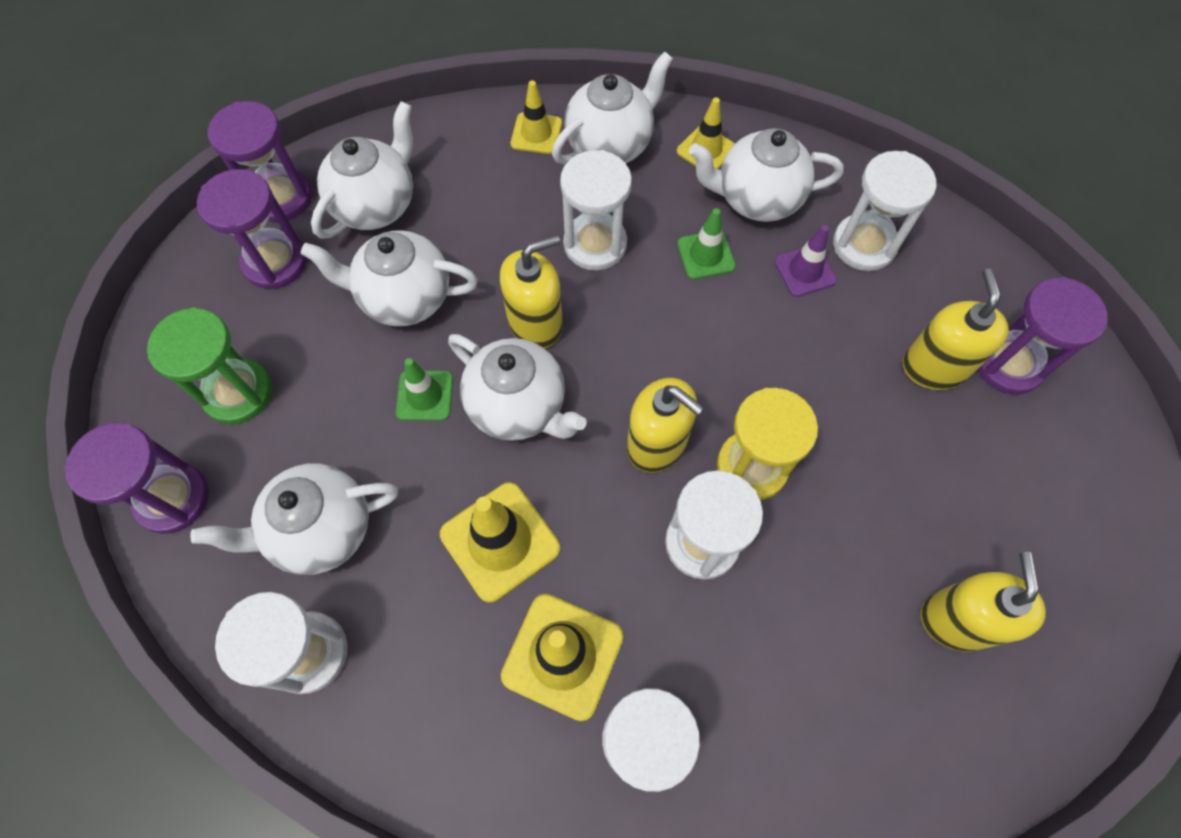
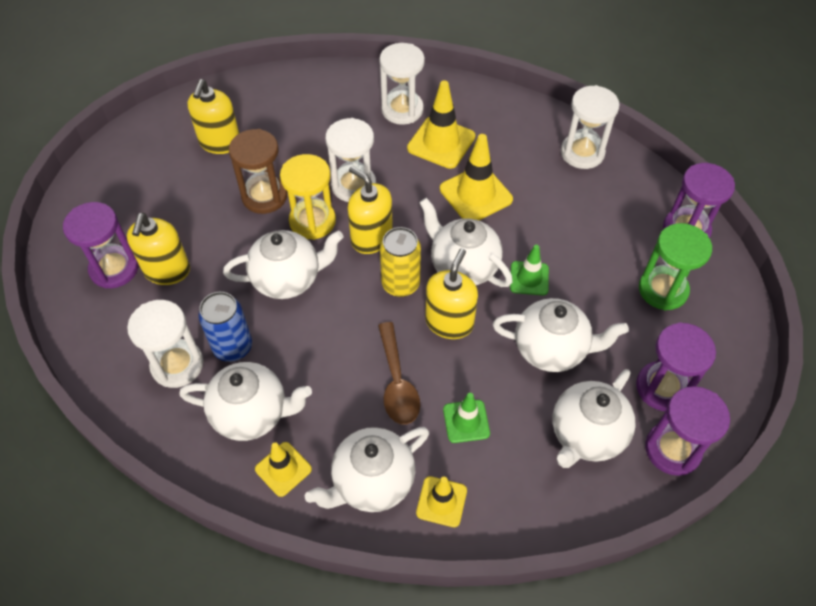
camera: 175 degrees left, 10 degrees down
(321, 530) = (587, 207): white teapot -> white teapot (288, 279)
(535, 323) = (449, 322): yellow soap dispenser -> yellow soap dispenser turned 135 degrees clockwise
(595, 244) = (397, 383): white hourglass -> brown spoon
(605, 372) = (400, 284): none -> yellow can
(706, 255) = (308, 366): green traffic cone -> green traffic cone (466, 421)
(805, 271) = (233, 347): purple traffic cone -> blue can
(840, 508) = (264, 196): none -> brown hourglass

